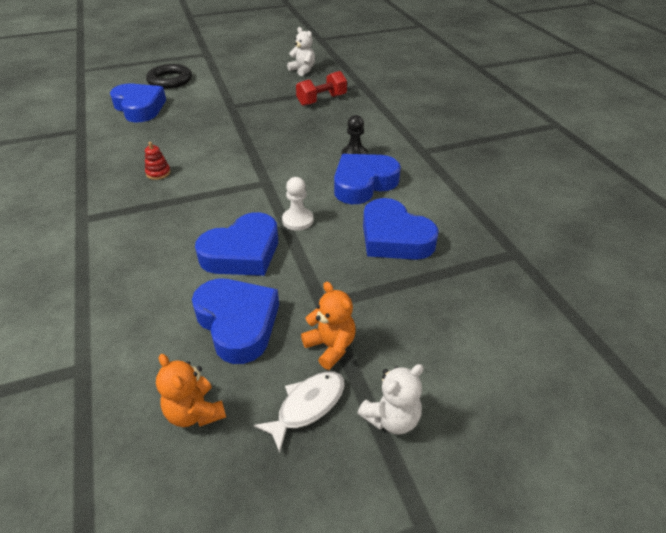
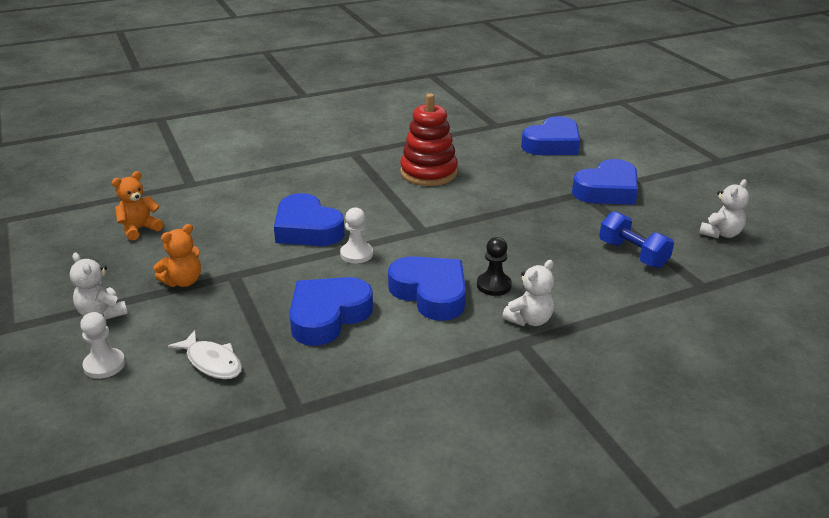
camera: 85 degrees right, 10 degrees down
(158, 173) = (428, 173): red stacking toy -> red stacking toy, size x2.39
(170, 80) = (627, 149): black ring -> none
(238, 323) = (219, 236): blue heart -> blue heart (607, 190)
(307, 406) = (128, 274): white fish -> white fish (212, 362)
(321, 100) = (632, 254): red dumbbell -> blue dumbbell
(397, 145) = (529, 320): none -> white teddy bear
(484, 396) = (104, 365): none -> white pawn

